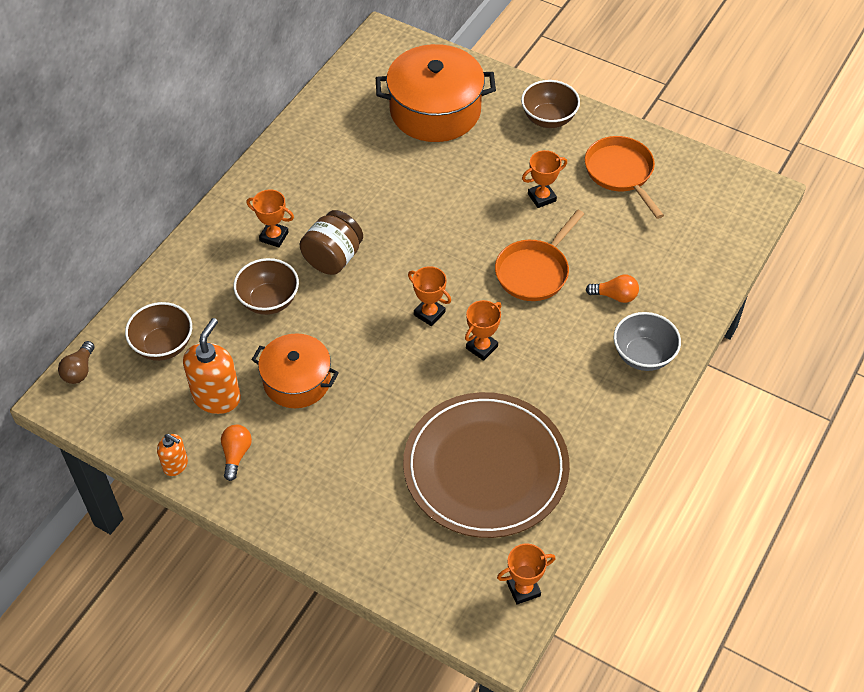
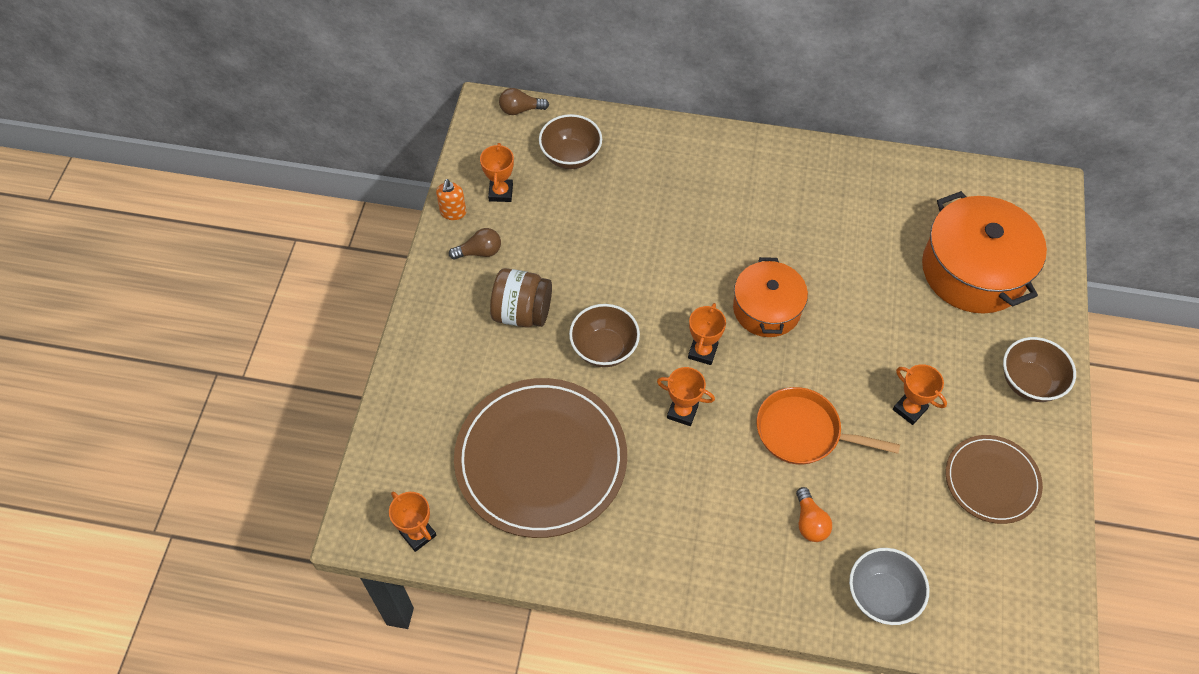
camera: 70 degrees right, 5 degrees up
(217, 397) = (533, 215): orange soap dispenser -> none
(236, 454) = (479, 252): orange light bulb -> brown light bulb
(269, 301) = (655, 215): brown bowl -> brown bowl (604, 349)
(274, 236) = (732, 192): orange trophy -> orange trophy (501, 192)
(297, 381) = (576, 269): orange pot -> orange pot (766, 309)
(333, 258) = (730, 248): brown jar -> brown jar (522, 313)
(621, 173) = (992, 480): orange pan -> brown plate
(643, 355) = (742, 573): grey bowl -> grey bowl (881, 596)

